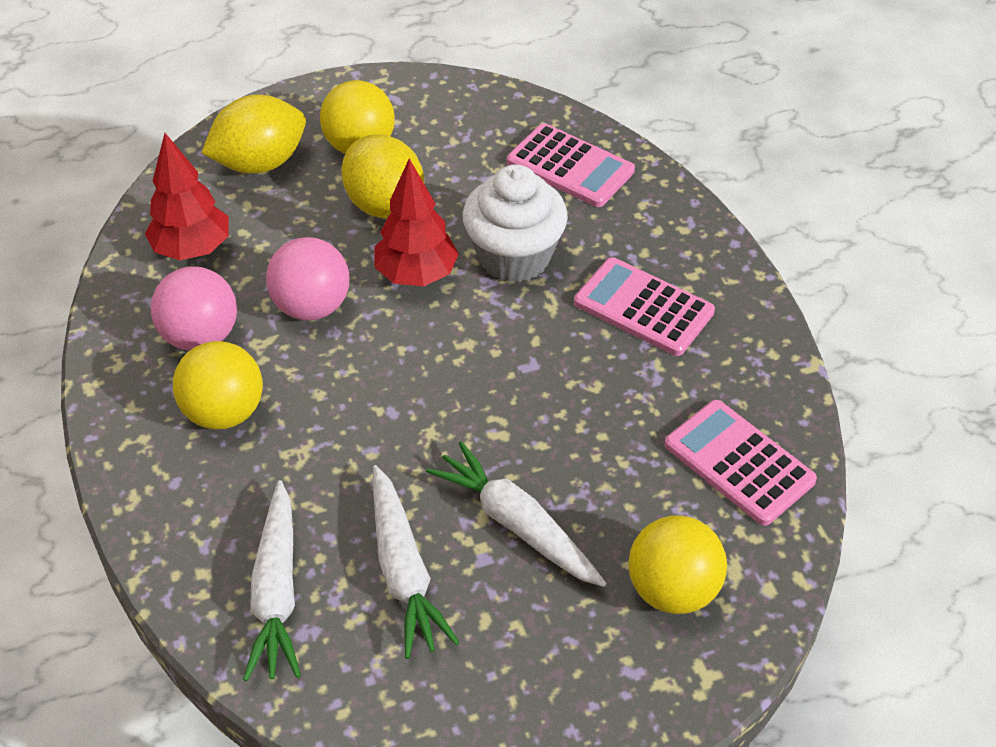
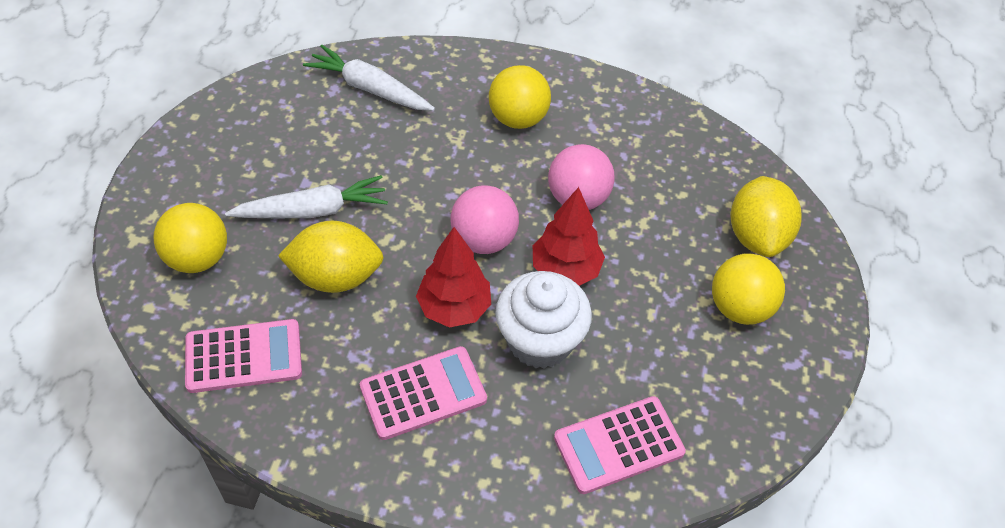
camera: 120 degrees right, 5 degrees up
(192, 249) = (682, 160): red tree -> red tree (454, 308)
(200, 336) = (592, 132): pink ball -> pink ball (484, 239)
(385, 205) = (655, 289): yellow lemon -> yellow lemon (335, 276)
(404, 571) = (331, 144): white carrot -> none

